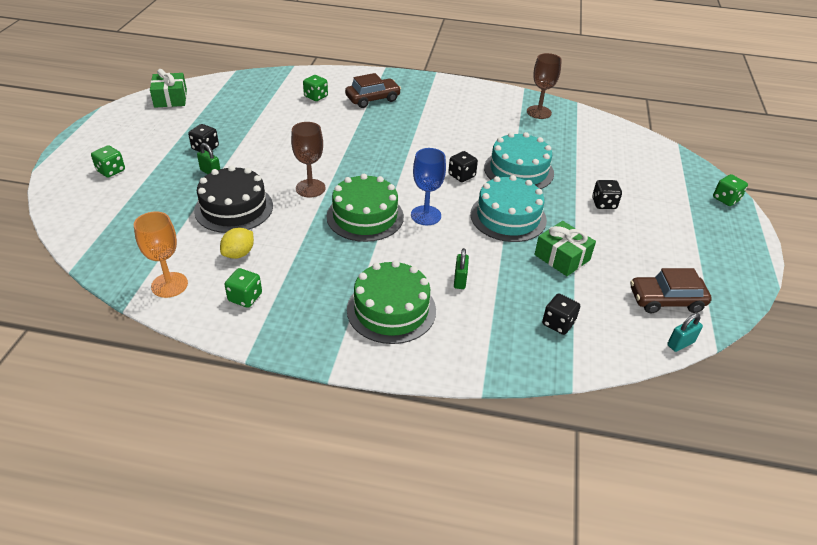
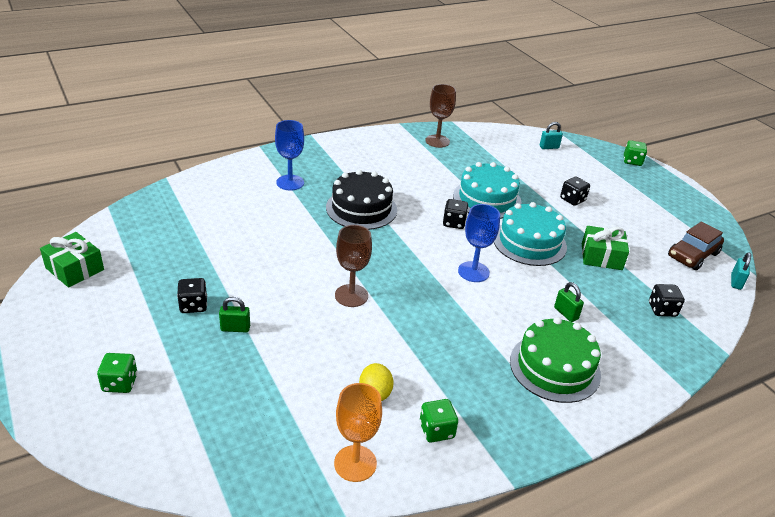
camera: 40 degrees left, 5 degrees down
(234, 208) = (309, 352): black cake -> black cake (361, 208)
(316, 96) = (233, 202): green dice -> none
(365, 216) = (430, 298): green cake -> none
(373, 99) = (290, 182): brown car -> blue goblet
(646, 154) = (549, 147): none -> turquoise padlock

